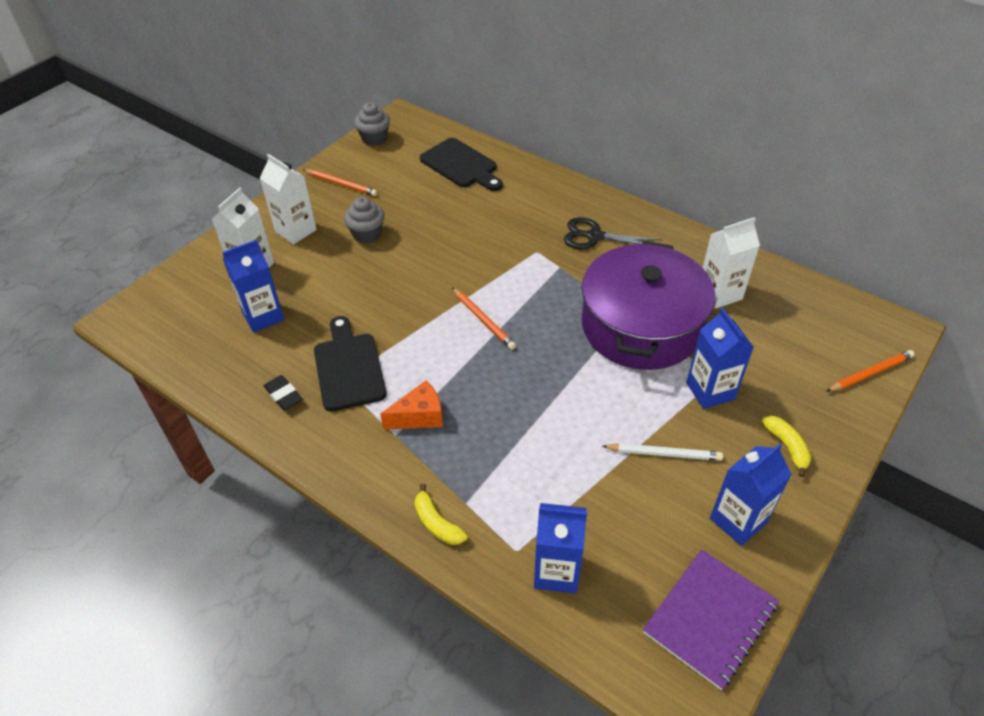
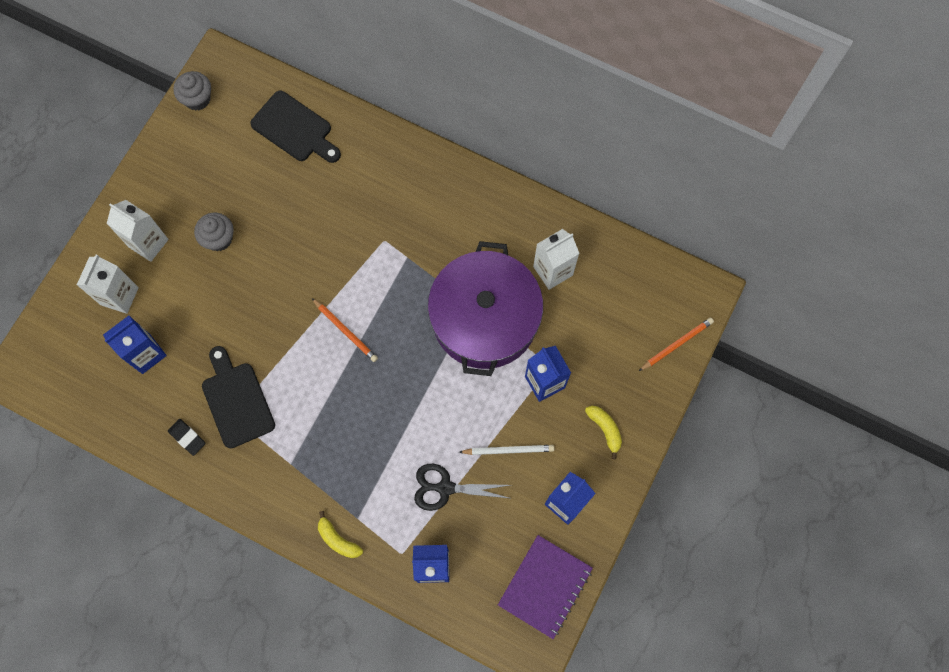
camera: 10 degrees left, 25 degrees up
(341, 184) = (178, 172): orange pencil -> none
(419, 416) = (307, 443): orange cheese -> none
(595, 236) = (436, 213): black scissors -> black scissors (445, 488)

